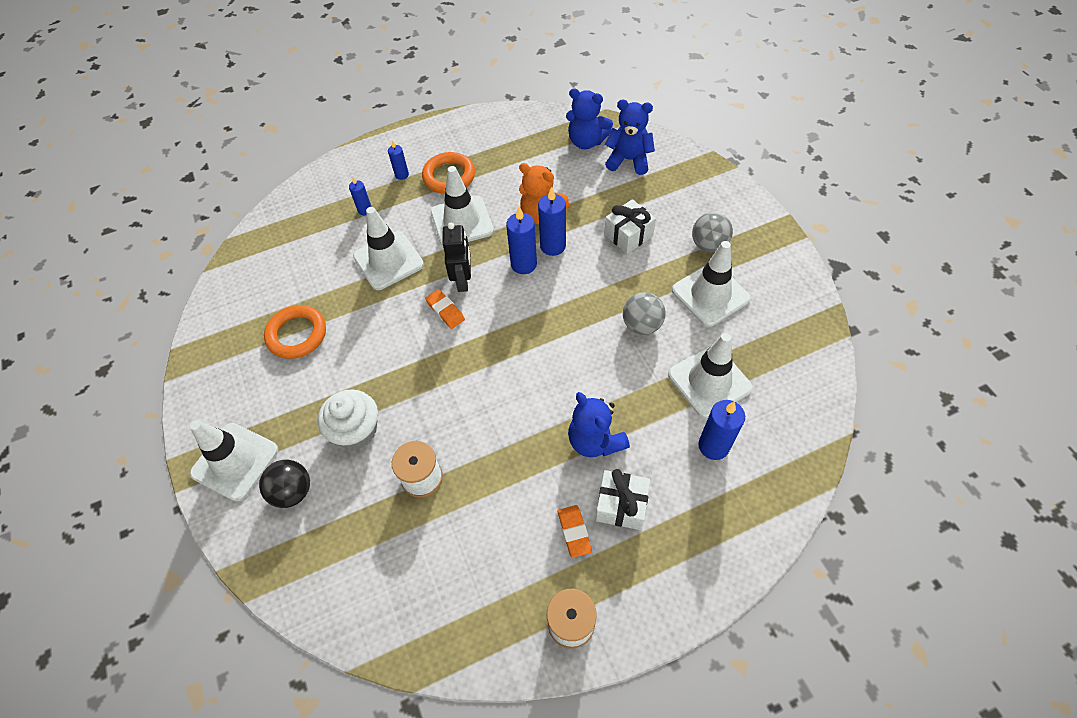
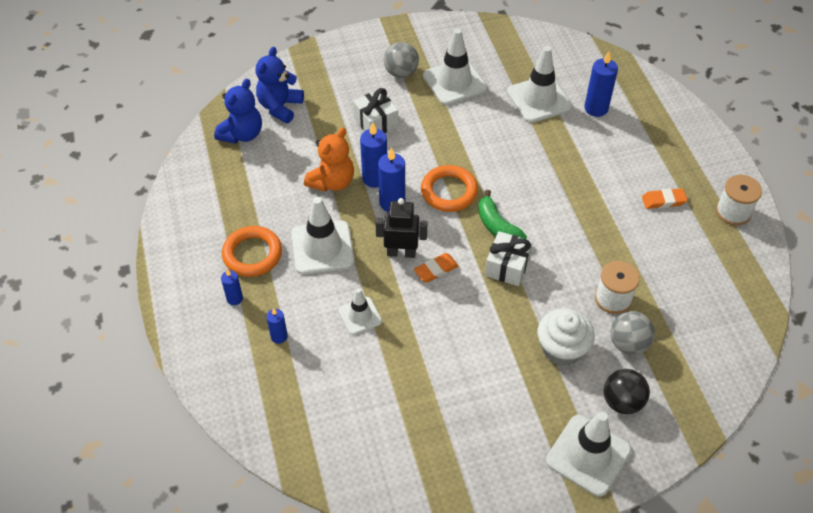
camera: 85 degrees left, 5 degrees down
(297, 334) = (442, 403): orange ring -> orange ring (449, 191)
(388, 261) = (360, 316): white traffic cone -> white traffic cone, size x0.58
(507, 357) = (497, 226): none -> green banana
(595, 441) = (586, 177): blue teddy bear -> none
(621, 505) = (642, 169): white gift -> white gift (507, 266)
(642, 325) = (478, 130): grey ball -> grey ball (628, 343)

